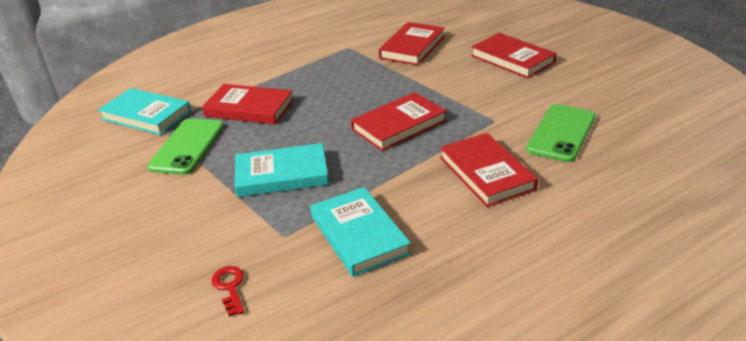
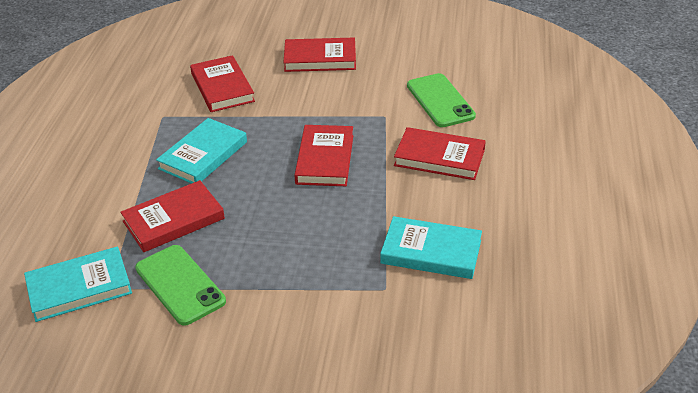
camera: 50 degrees left, 5 degrees up
(230, 287) = (410, 345): red key -> none
(282, 174) = (304, 251): turquoise book -> turquoise book (203, 155)

